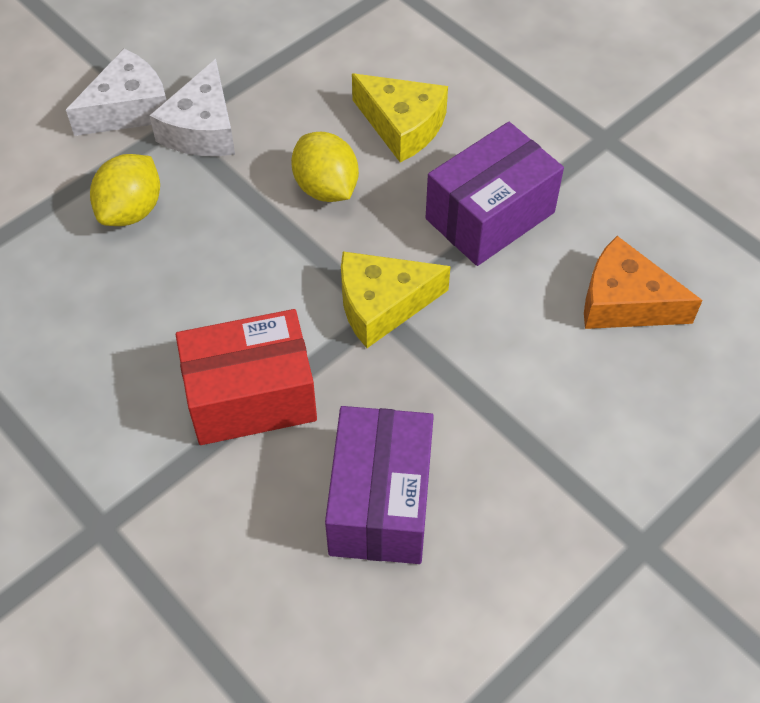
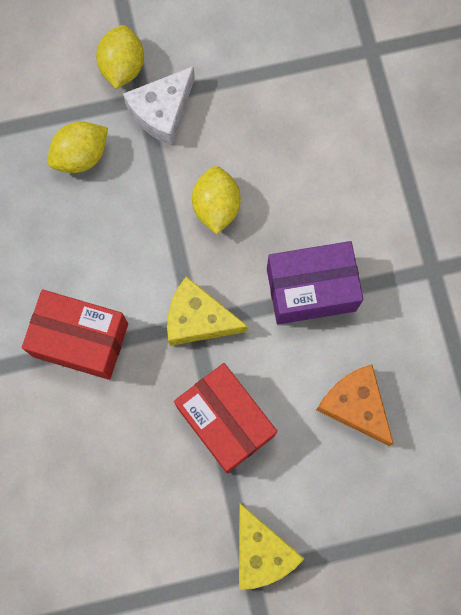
camera: 30 degrees right, 20 degrees up
(128, 108) = (122, 67): white cheese -> yellow lemon
(380, 502) = (115, 455): purple box -> none
(402, 126) = (298, 182): yellow cheese -> yellow cheese (261, 551)
(489, 394) = (225, 421): none -> red box

